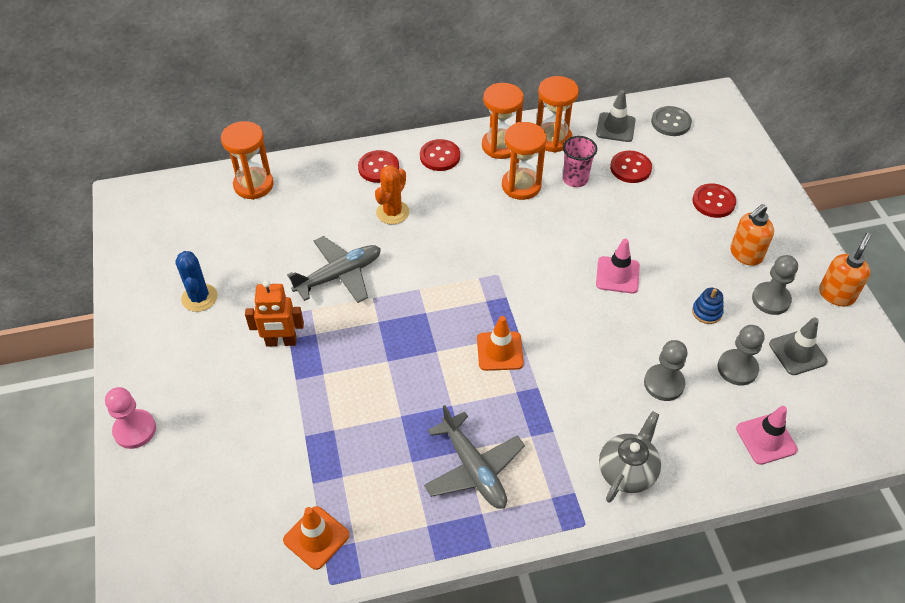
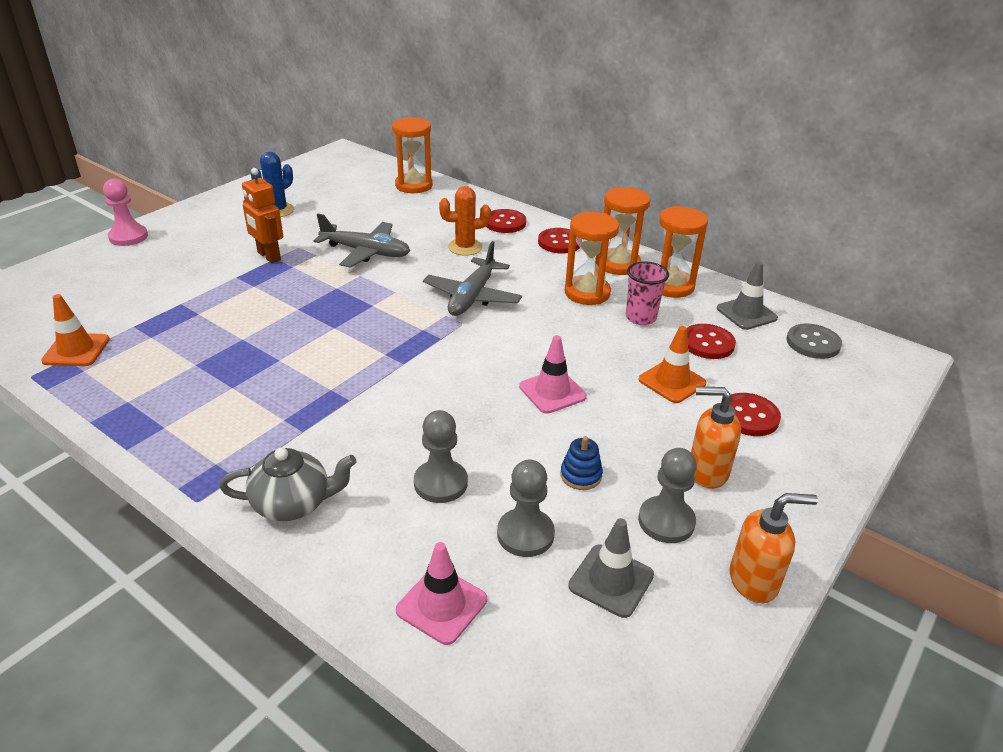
camera: 50 degrees right, 15 degrees down
(473, 469) = (214, 401): grey plane -> grey plane (472, 297)
(500, 351) = (370, 360): orange traffic cone -> orange traffic cone (672, 381)

